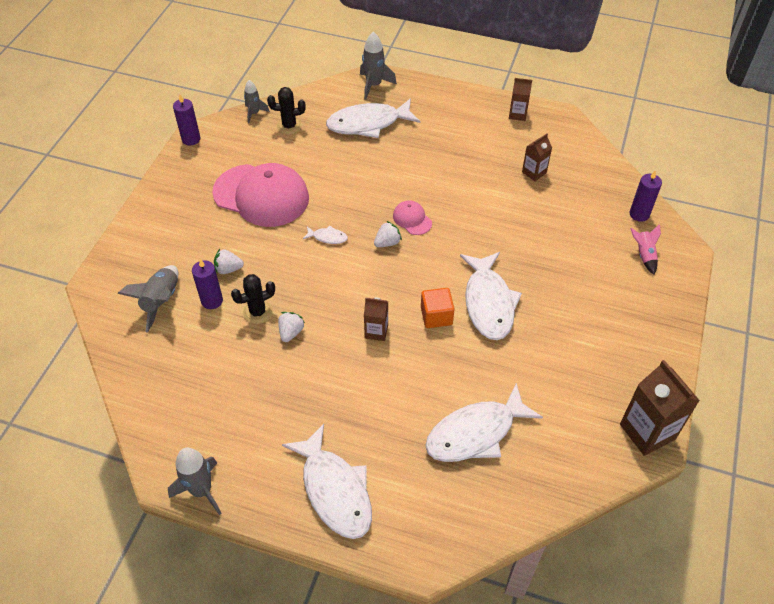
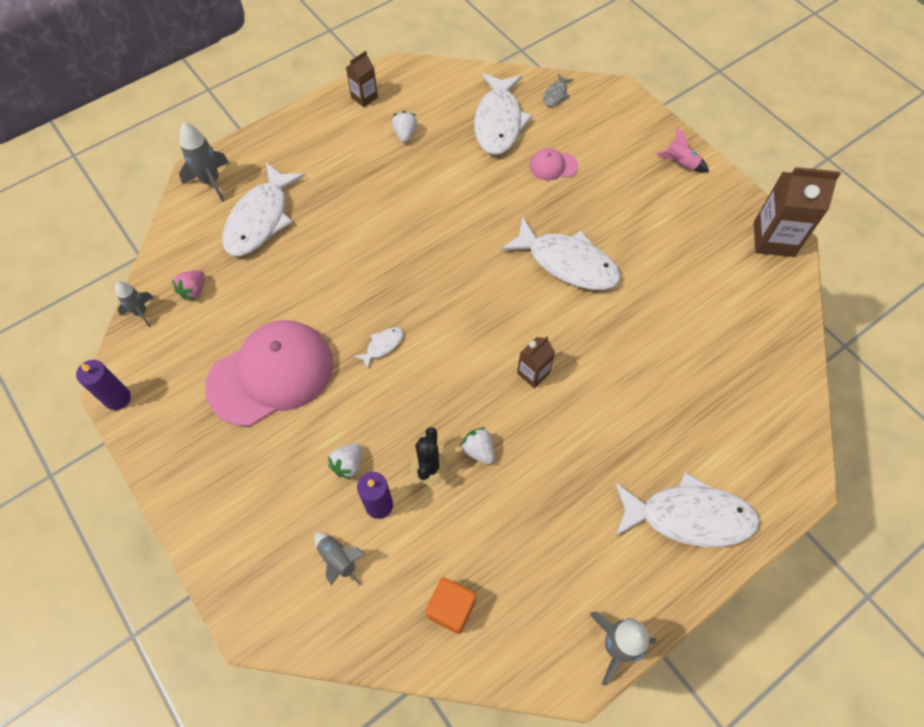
camera: 55 degrees left, 10 degrees up
(161, 301) = (339, 560): grey rocket -> grey rocket, size x0.64
(289, 126) = (194, 290): black cactus -> pink strawberry
(387, 243) = (432, 298): white strawberry -> white strawberry (405, 134)
(412, 219) = (420, 260): pink cap -> pink cap (553, 166)
(436, 316) = (552, 313): orange cube -> orange cube (451, 608)
(475, 433) = (699, 362): white fish -> white fish (498, 122)
(534, 172) = (446, 132): brown carton -> none
(639, 214) = (555, 94): purple candle -> grey fish
(644, 255) = (601, 121): pink rocket -> pink rocket (680, 163)

